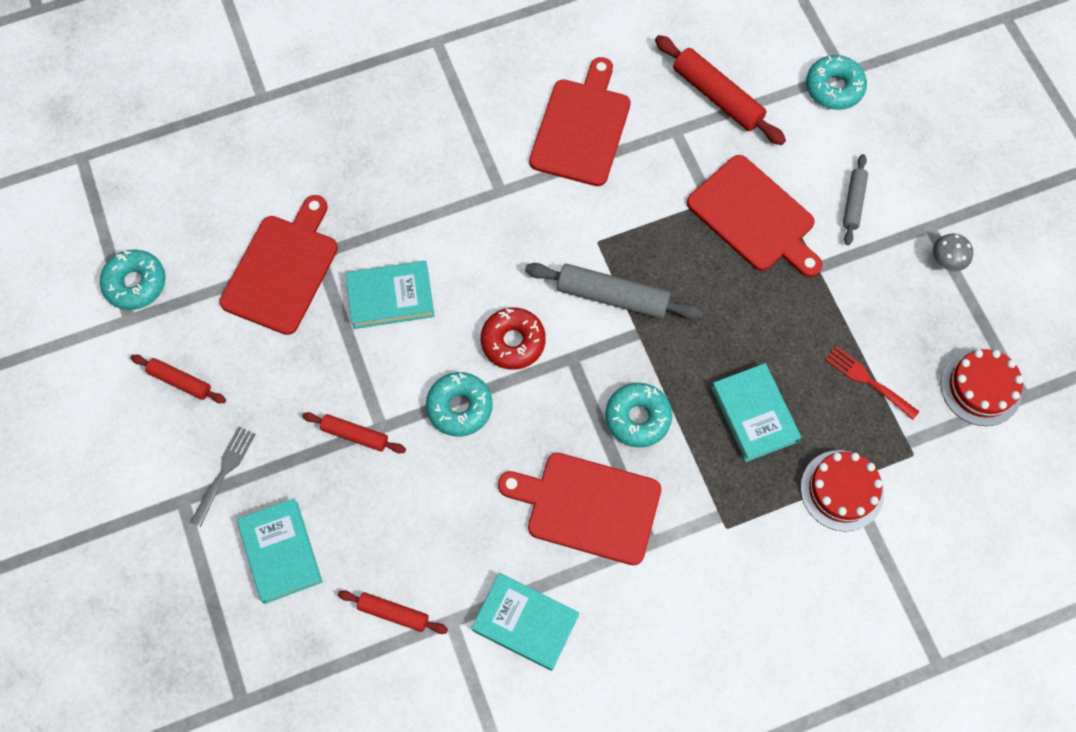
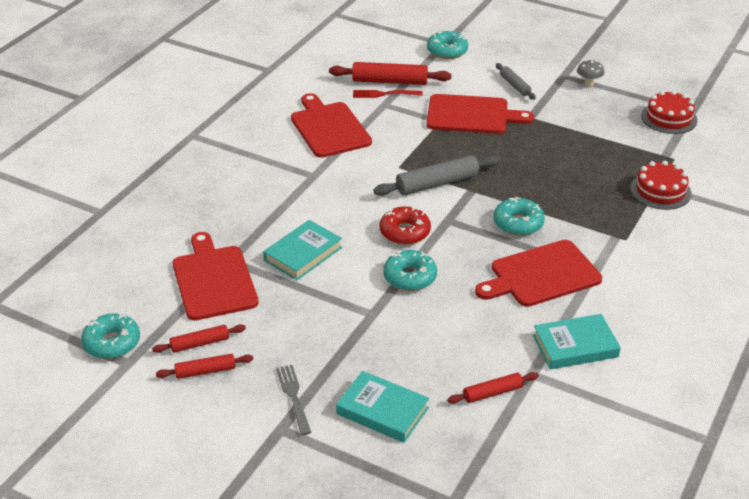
camera: 40 degrees left, 30 degrees down
(355, 435) = (360, 327): red rolling pin -> red rolling pin (200, 343)
(754, 414) = (577, 187): turquoise book -> none
(869, 381) = (614, 144): red fork -> red fork (384, 94)

